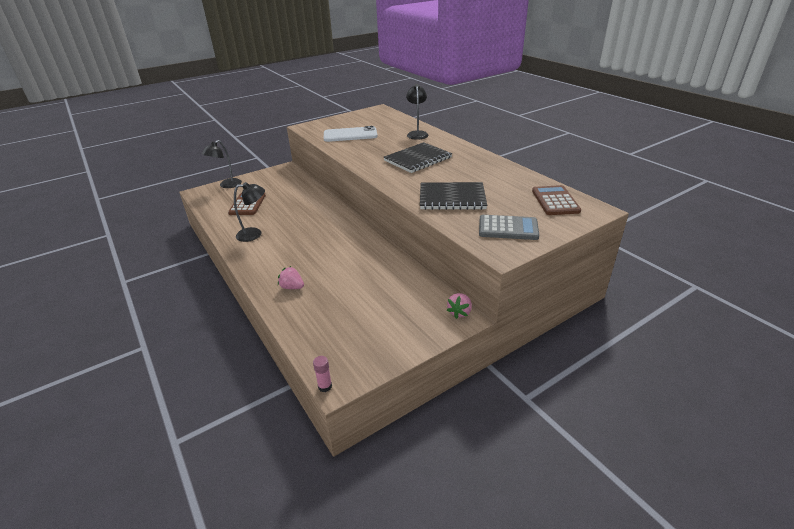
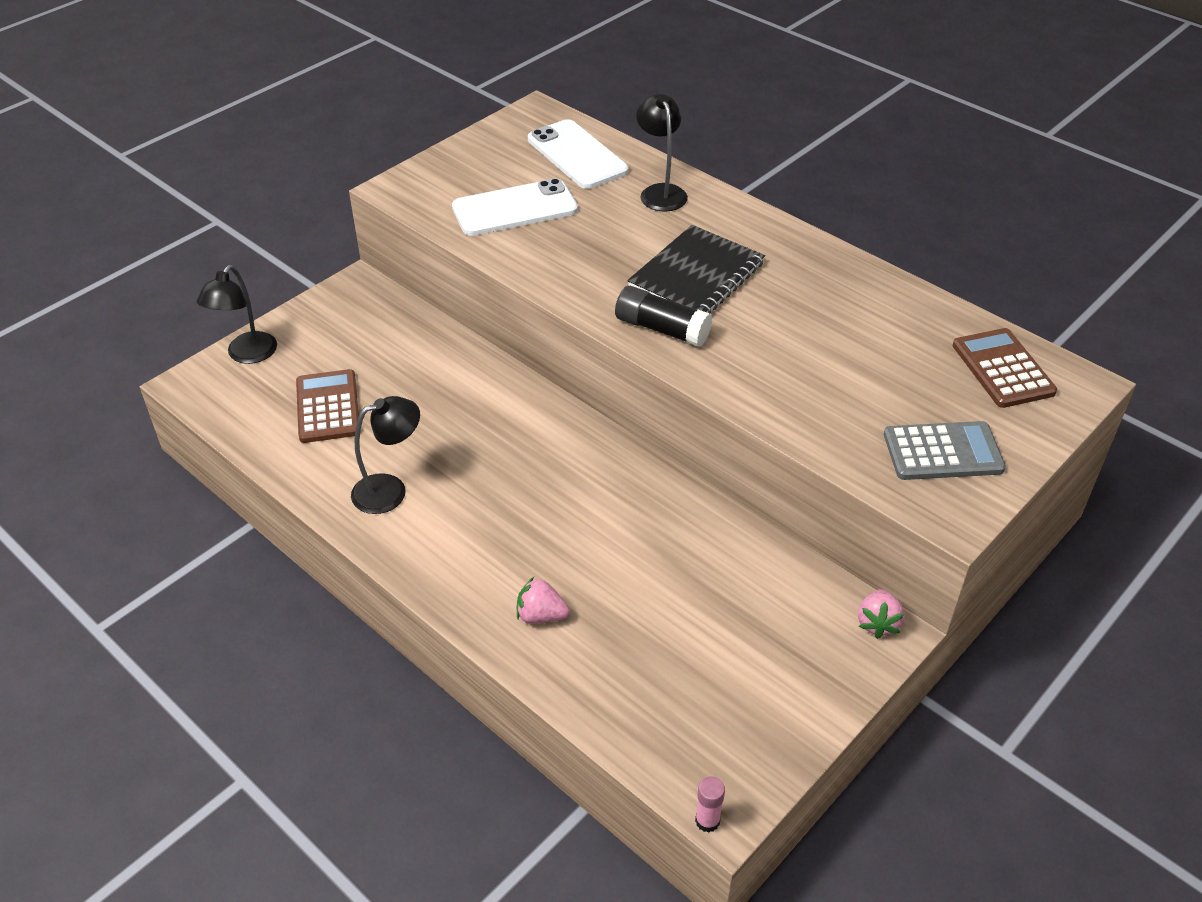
camera: 15 degrees left, 10 degrees up
(387, 121) = (577, 155): none -> white phone
(391, 175) = (661, 329): none -> black glue stick
(452, 198) = (811, 383): black notebook -> none

